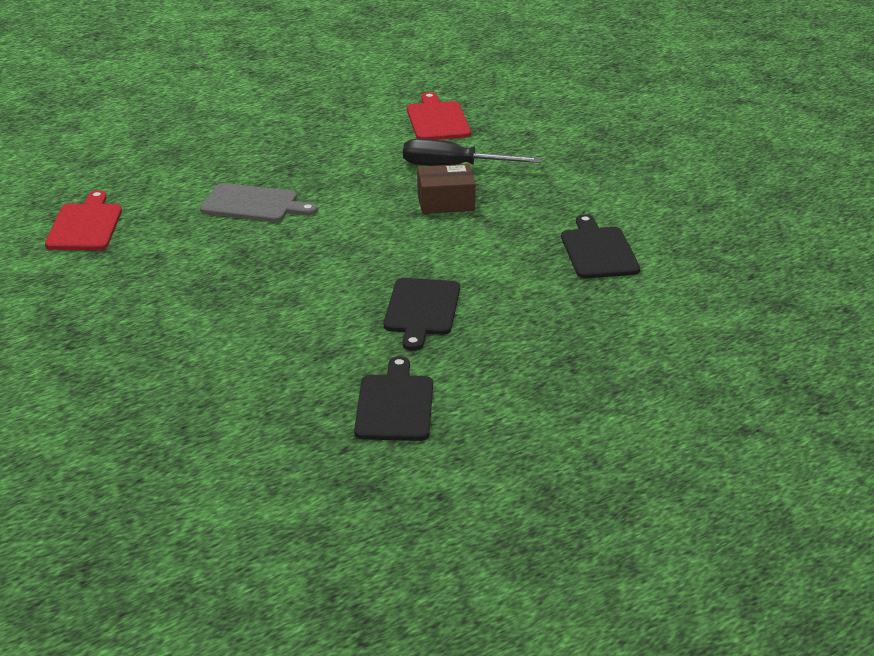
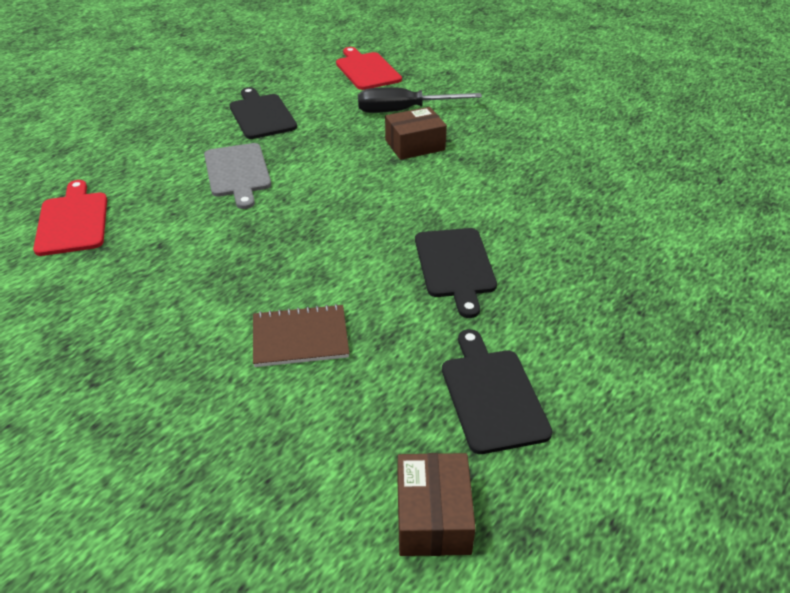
camera: 15 degrees left, 10 degrees up
(252, 342) = (300, 338): none -> brown notebook
(253, 204) = (237, 172): grey cutting board -> grey cutting board turned 75 degrees clockwise
(300, 467) = (433, 516): none -> brown box
(598, 251) = (576, 175): black cutting board -> black cutting board (261, 115)

